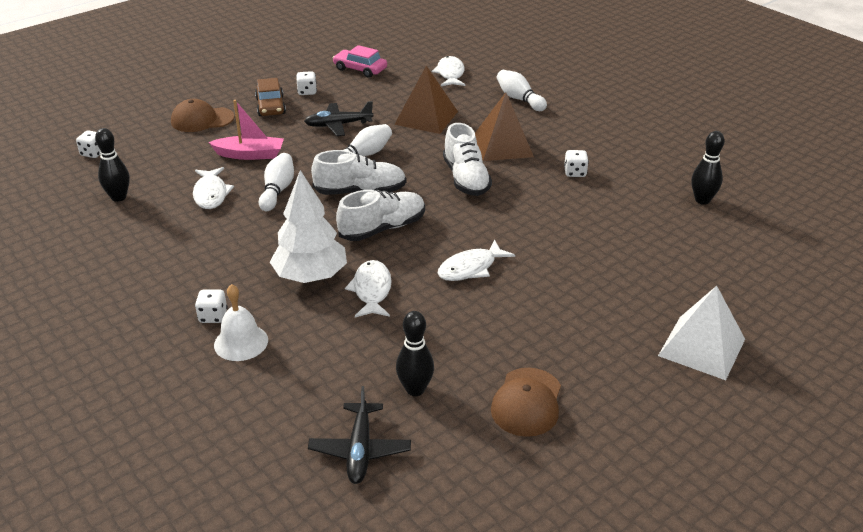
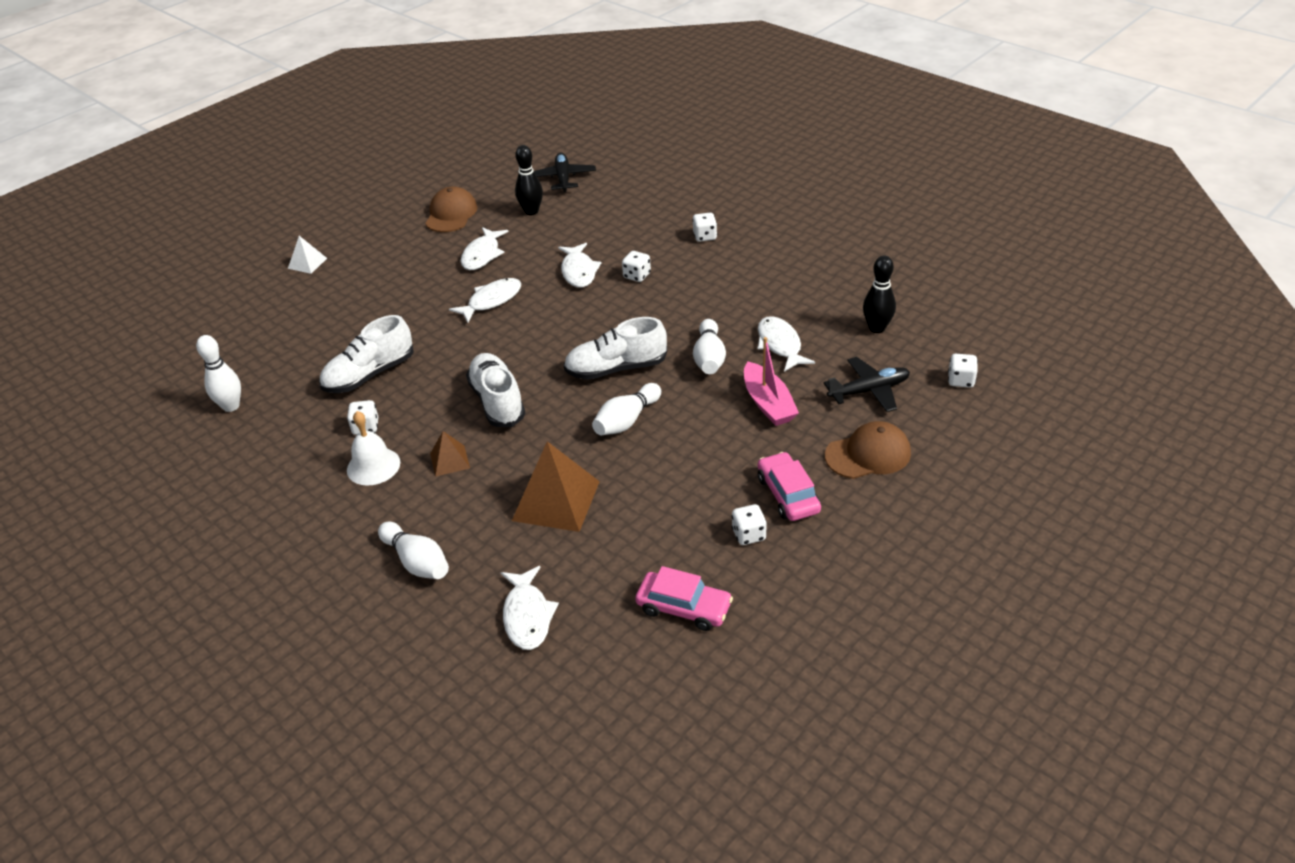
camera: 175 degrees right, 5 degrees up
(241, 342) = (672, 223): white bell -> white bell (373, 466)
(250, 155) = (768, 403): pink boat -> pink boat turned 105 degrees counterclockwise
(270, 106) = (788, 494): brown car -> pink car
(310, 276) = (637, 276): white tree -> white dice
(338, 125) = (676, 469): black plane -> black plane (869, 391)
(382, 228) = (582, 329): white shoe -> white shoe (369, 375)
(481, 328) = (482, 255): none -> white fish
(503, 145) = (449, 460): brown pyramid -> brown pyramid, size x0.52
(702, 200) = (231, 406): black bowling pin -> white bowling pin
(702, 347) = (307, 263): white pyramid -> white pyramid, size x0.52

